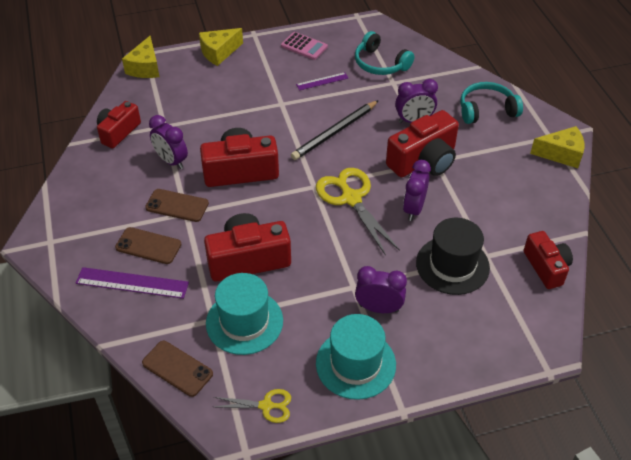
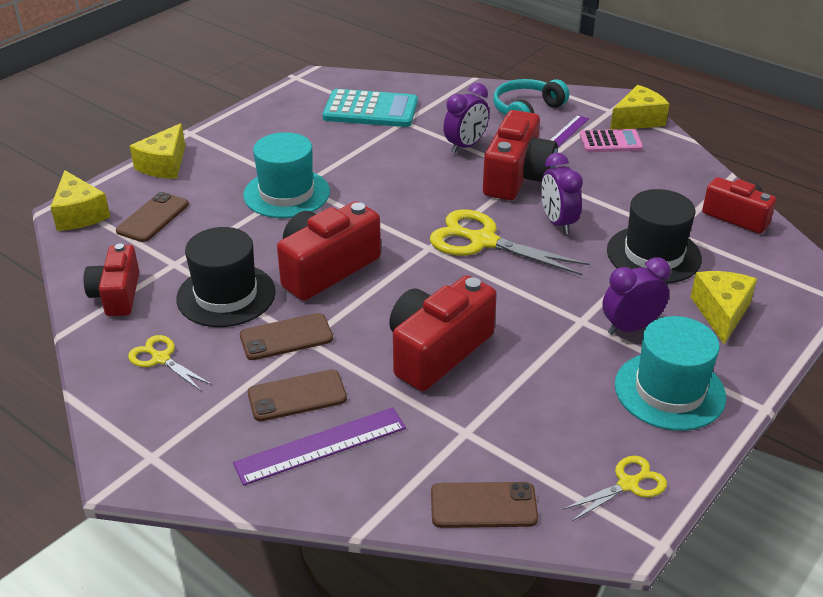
camera: 35 degrees left, 10 degrees down
(104, 185) = (161, 359): none -> yellow scissors
(171, 161) = (226, 295): purple clock -> black hat
(180, 88) = (153, 218): none -> brown phone
(244, 322) = (505, 414): turquoise hat -> turquoise hat (286, 193)
(304, 46) = (265, 124): pink calculator -> pink calculator (610, 142)
(322, 81) = (324, 148): purple ruler -> purple ruler (567, 131)
(335, 132) = (393, 189): black pencil -> none
(380, 64) = (370, 110): turquoise headphones -> turquoise calculator
(450, 331) = (721, 313): none -> yellow cheese

